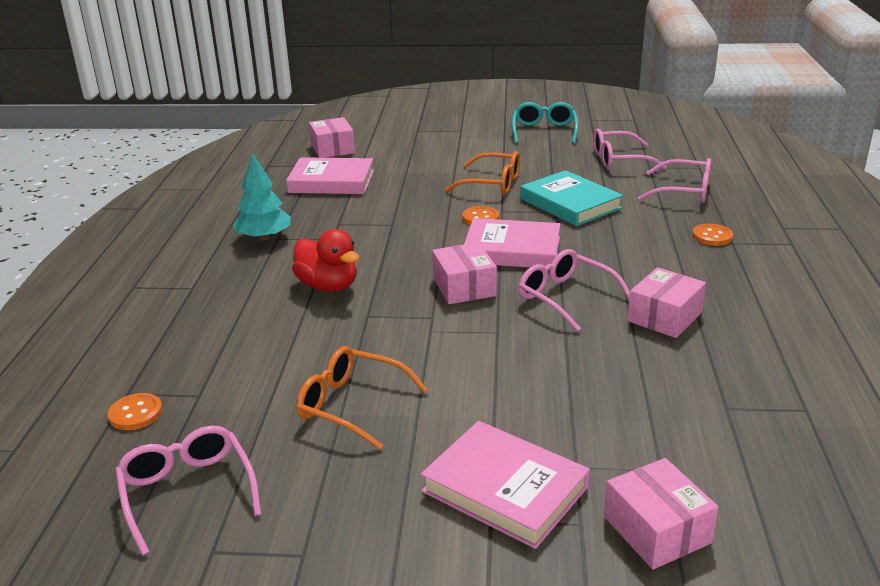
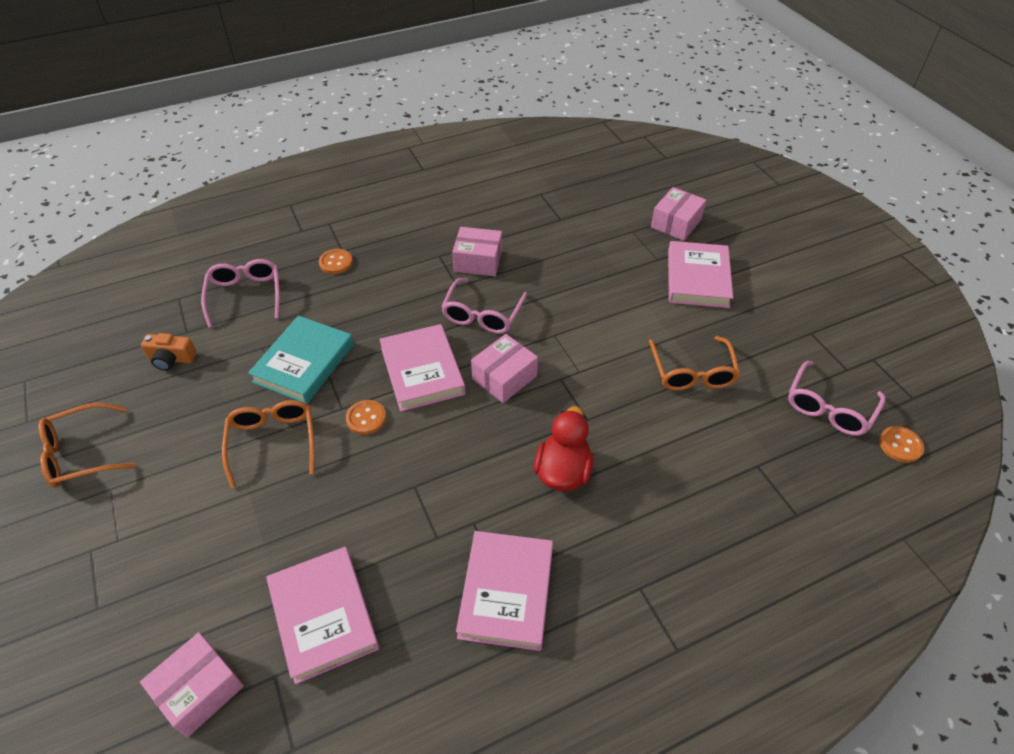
camera: 120 degrees left, 20 degrees up
(135, 413) = (807, 490): orange button -> orange button (900, 445)
(264, 237) = (506, 592): turquoise tree -> pink book
(544, 131) = (81, 454): turquoise glasses -> orange glasses
(619, 160) = (171, 359): pink glasses -> orange camera

